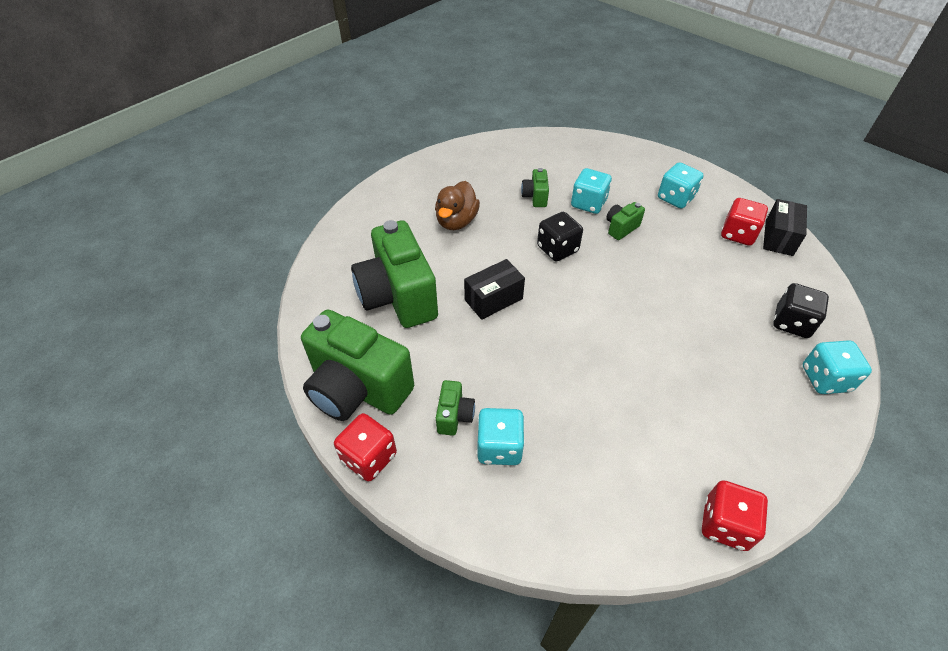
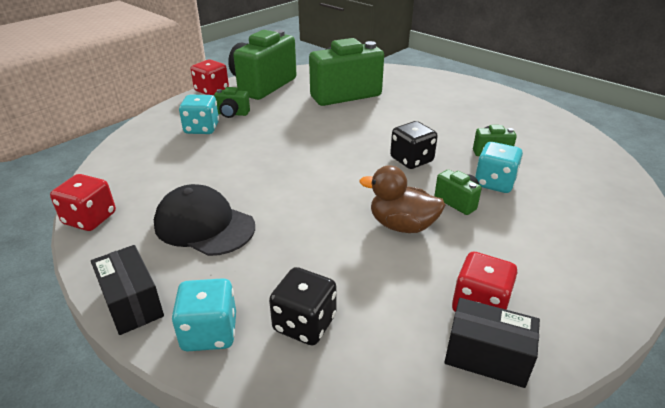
camera: 90 degrees right, 15 degrees down
(456, 221) = (436, 113): brown duck -> brown duck (402, 225)
(493, 299) = (341, 128): black box -> black box (132, 303)
(675, 198) = (540, 254): turquoise dice -> none
(703, 405) = (204, 225): none -> black cap

